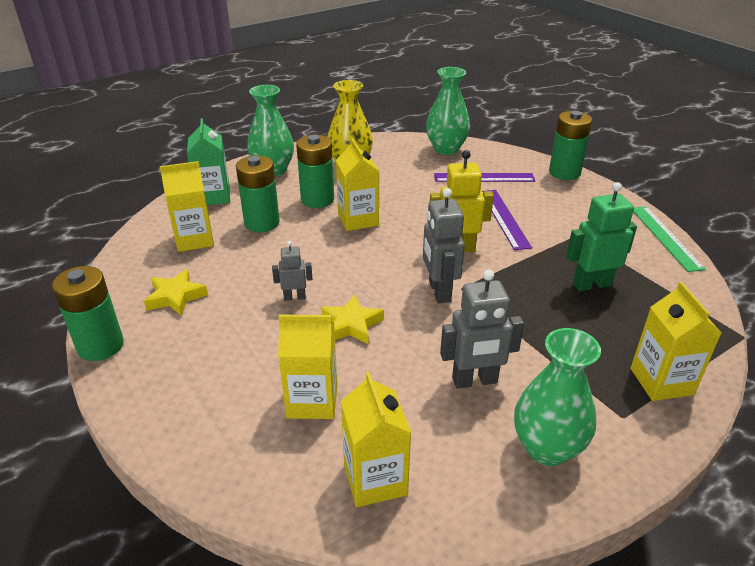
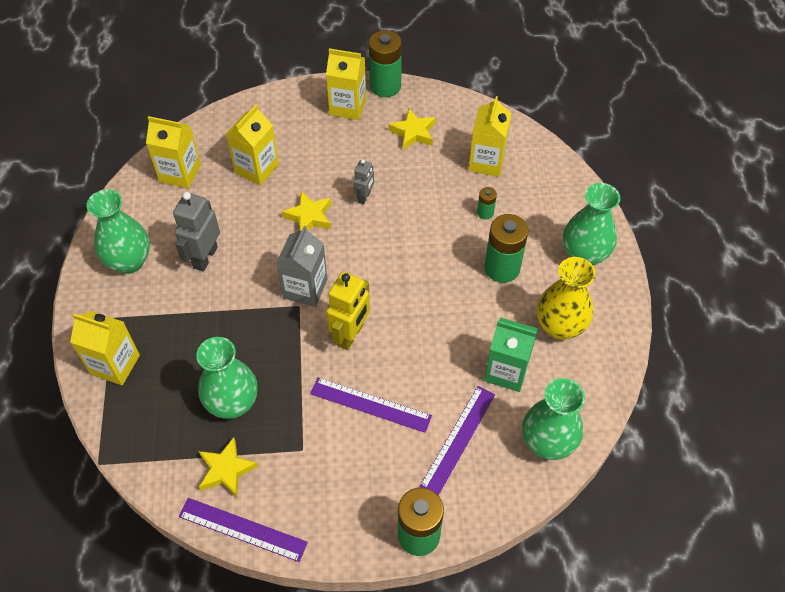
camera: 120 degrees right, 20 degrees up
(213, 196) = (555, 194): green carton -> green carton (506, 371)
(262, 223) = (485, 213): green battery -> green battery, size x0.49
(358, 219) = (446, 284): yellow carton -> yellow carton (347, 106)
(439, 291) = (305, 288): grey robot -> grey carton
(591, 284) = (233, 403): green robot -> green vase
(642, 263) = (226, 470): none -> yellow star
(665, 237) = (242, 529): green ruler -> purple ruler

